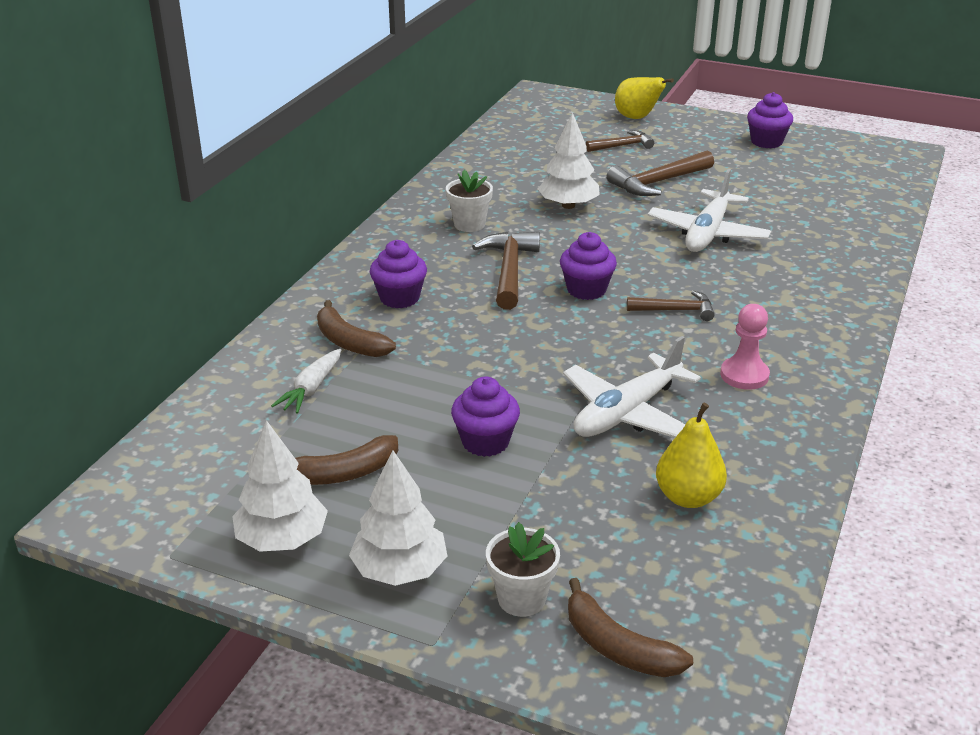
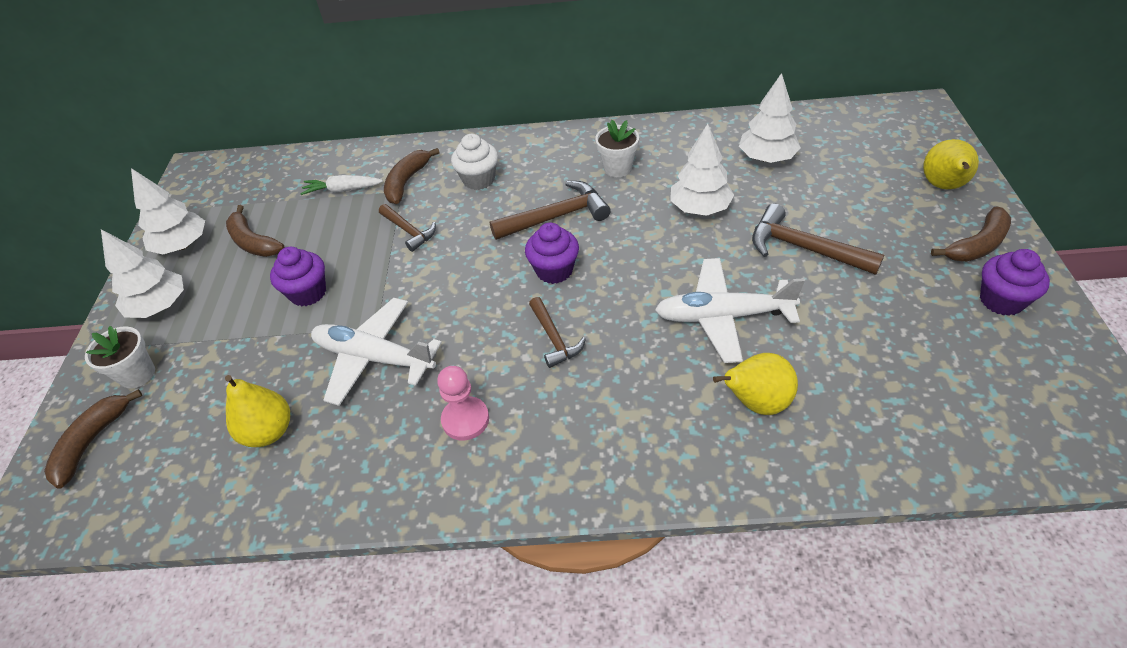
camera: 70 degrees right, 15 degrees up
(399, 298) = (479, 179): purple cupcake -> white cupcake
(532, 162) = (766, 158): none -> white tree
(622, 146) = (862, 198): brown hammer -> brown hammer (409, 231)
(708, 130) = (977, 245): none -> brown banana
(804, 247) = (756, 402): none -> yellow pear

